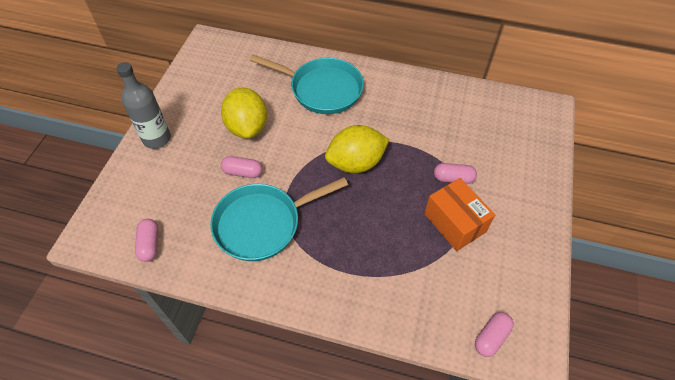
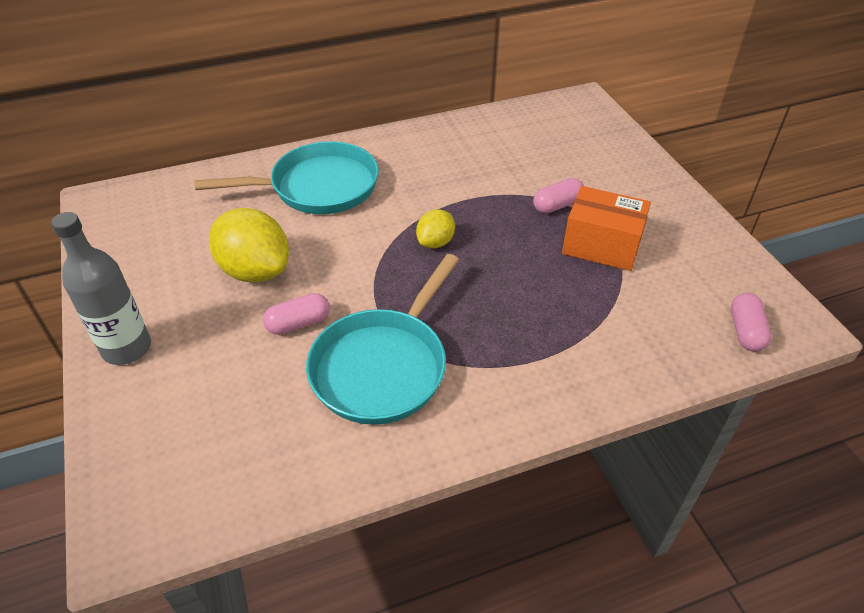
camera: 35 degrees left, 10 degrees down
(149, 244) = (241, 482): pink capsule -> none
(356, 163) = (435, 242): yellow lemon -> yellow lemon, size x0.54

